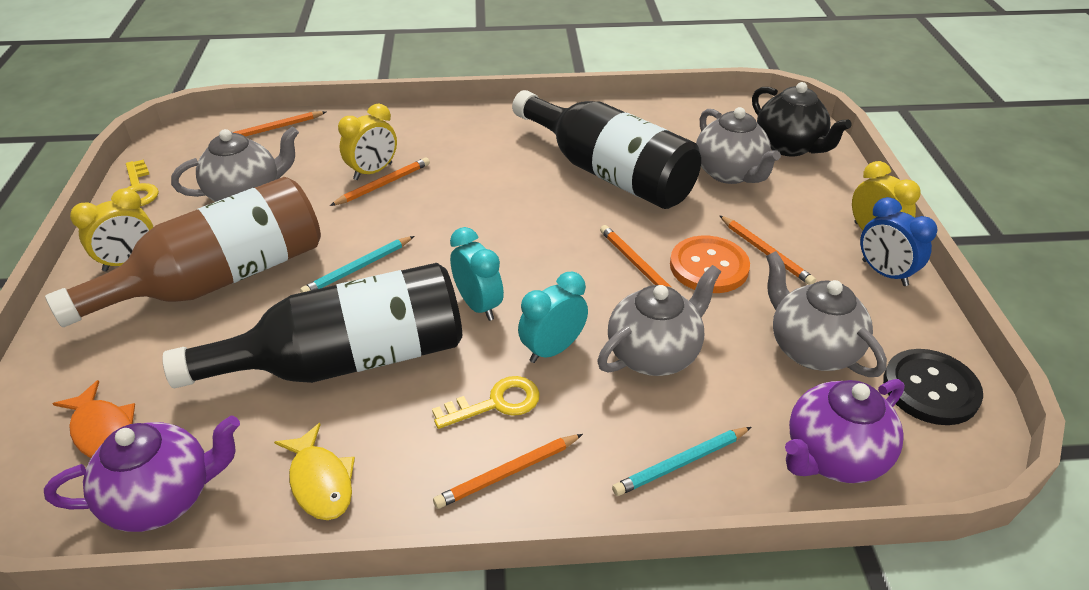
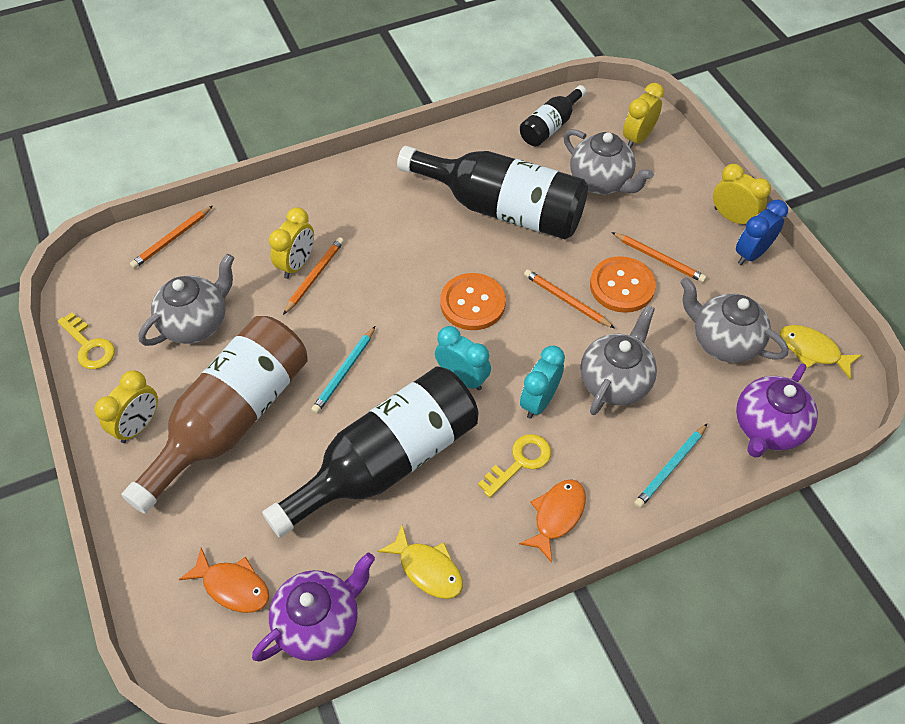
camera: 20 degrees left, 15 degrees up
(508, 473) = (557, 516): orange pencil -> orange fish
(530, 243) = (472, 303): none -> orange button
(697, 120) = (550, 126): none -> black bottle
(789, 147) = (637, 138): black teapot -> yellow clock
(884, 273) = (751, 254): blue clock -> blue clock turned 105 degrees clockwise
(930, 389) = (812, 351): black button -> yellow fish

